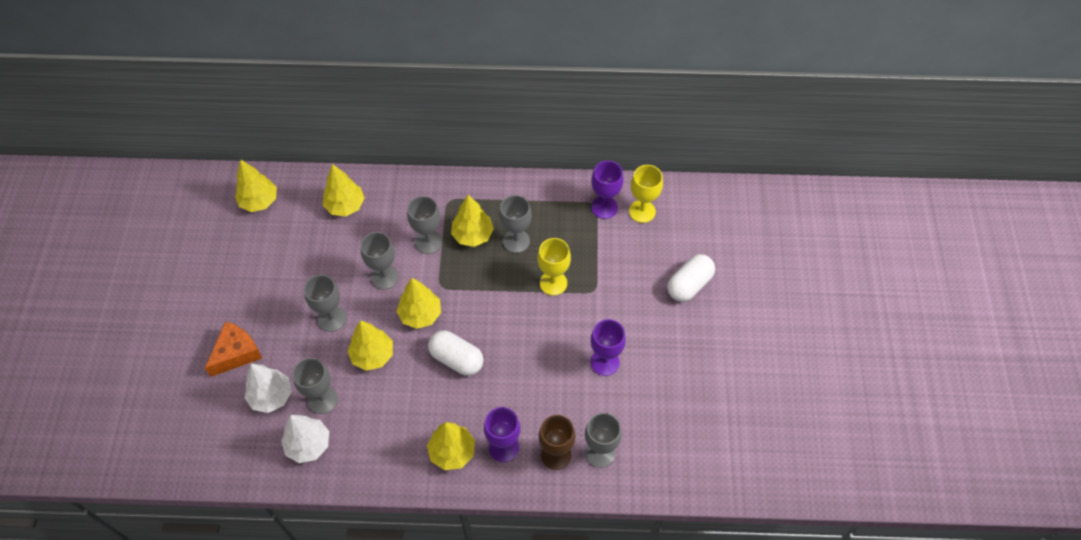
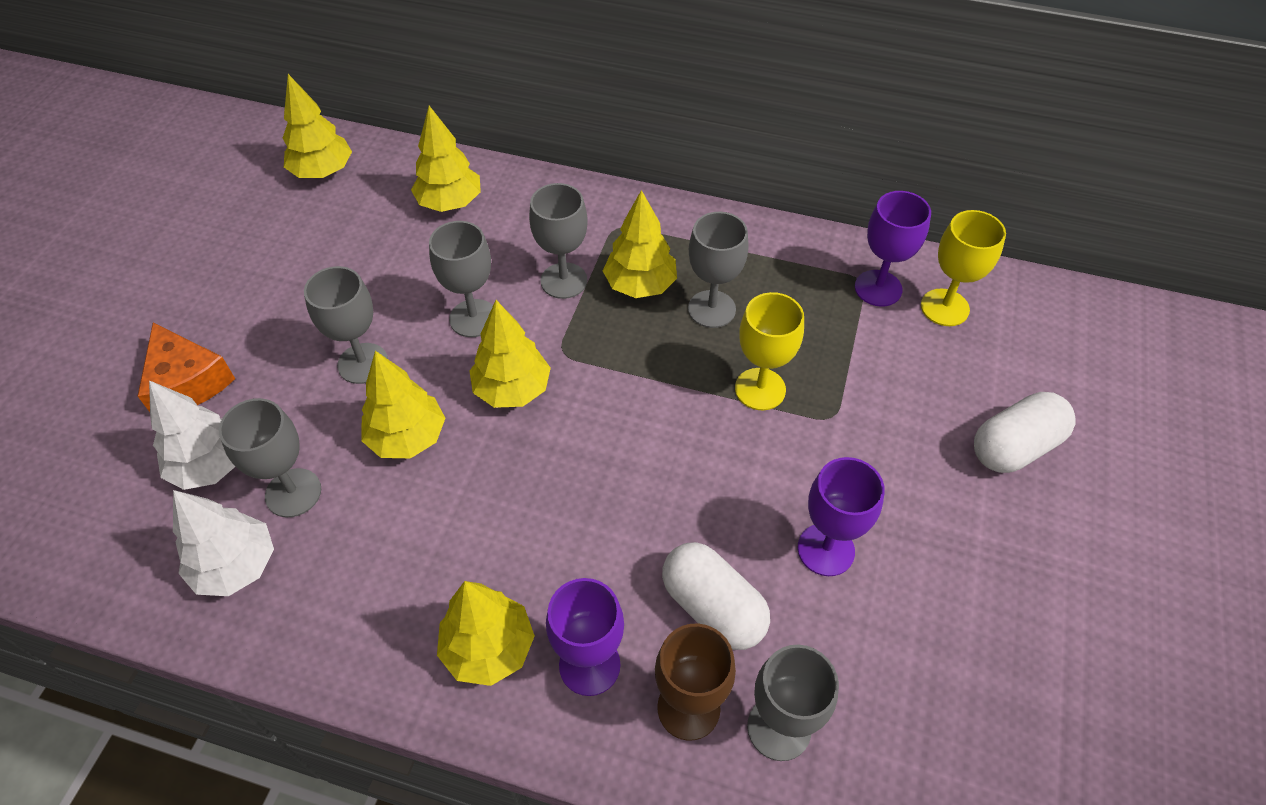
camera: 15 degrees right, 5 degrees down
(236, 353) = (187, 382): orange cheese -> orange cheese turned 90 degrees clockwise
(456, 359) = (551, 478): white capsule -> white capsule (713, 607)

